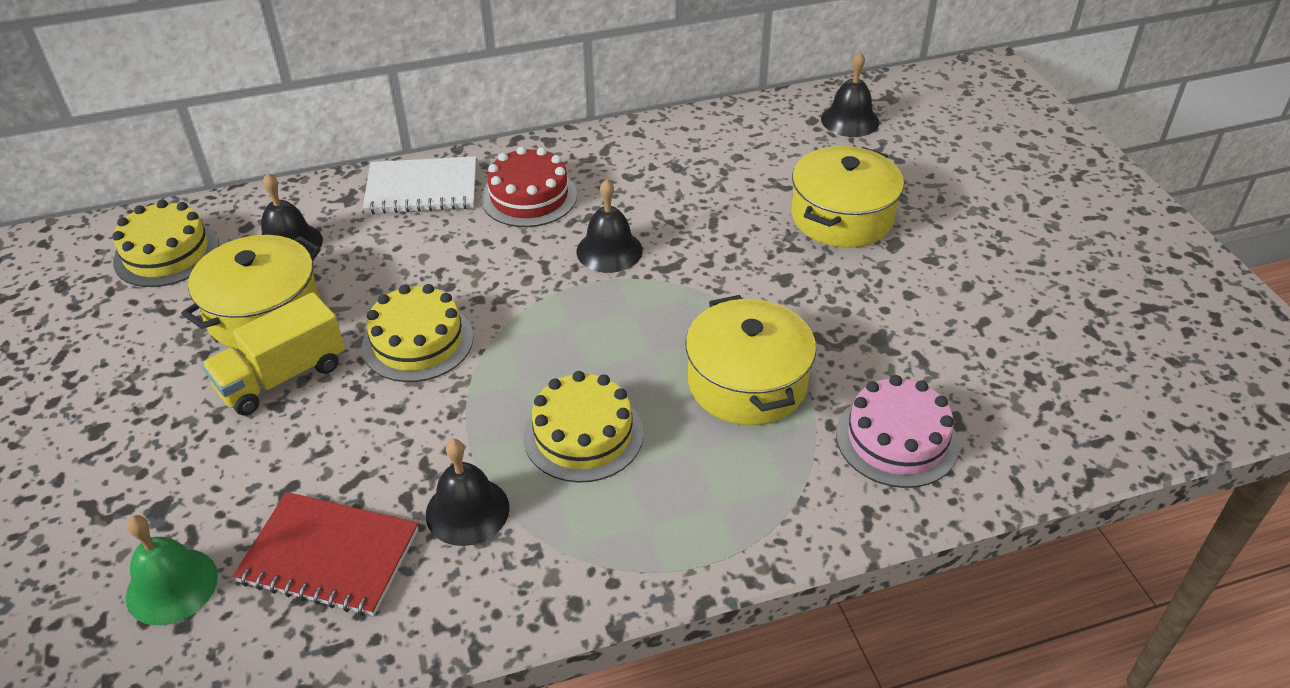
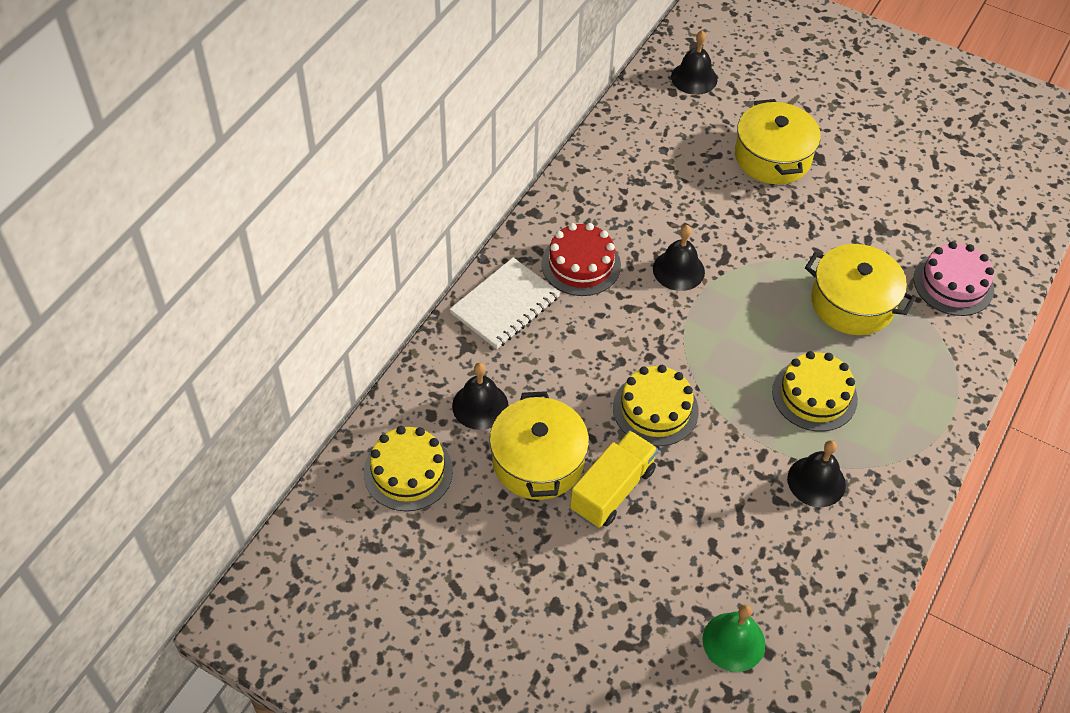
camera: 45 degrees left, 10 degrees up
(282, 377) = (612, 490): yellow truck -> yellow truck turned 150 degrees counterclockwise
(329, 556) = (786, 560): red notebook -> none

